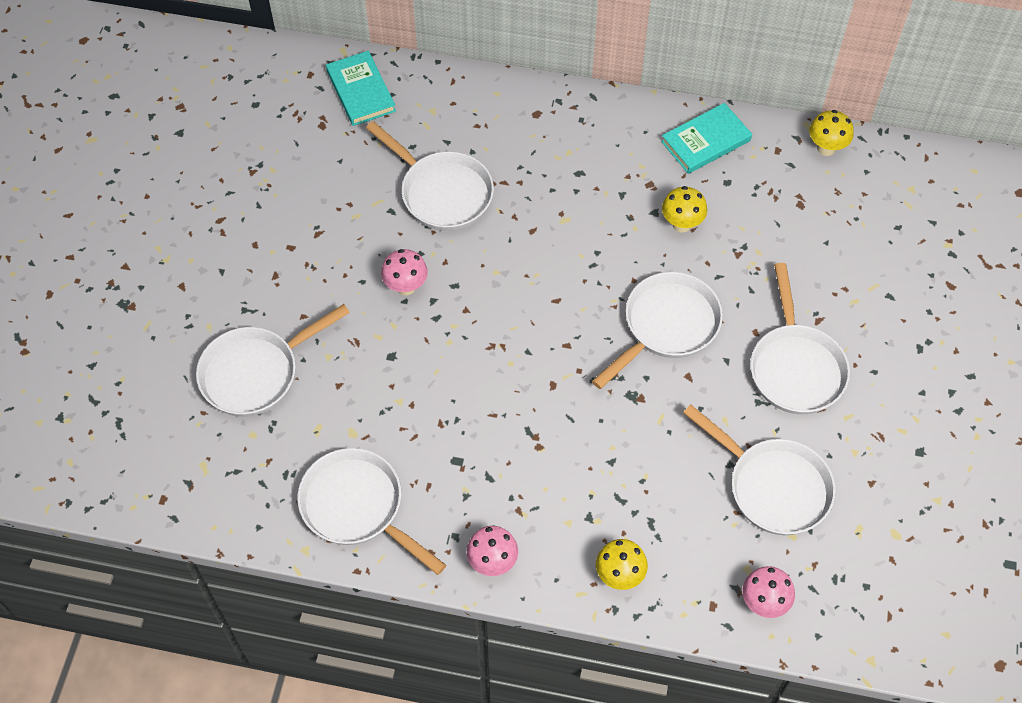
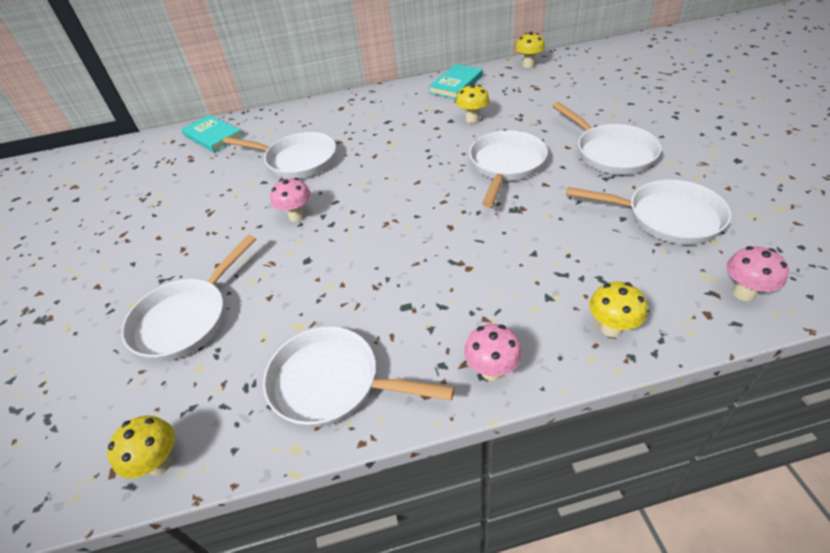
camera: 20 degrees left, 15 degrees down
(200, 509) = (160, 463): none -> yellow mushroom

